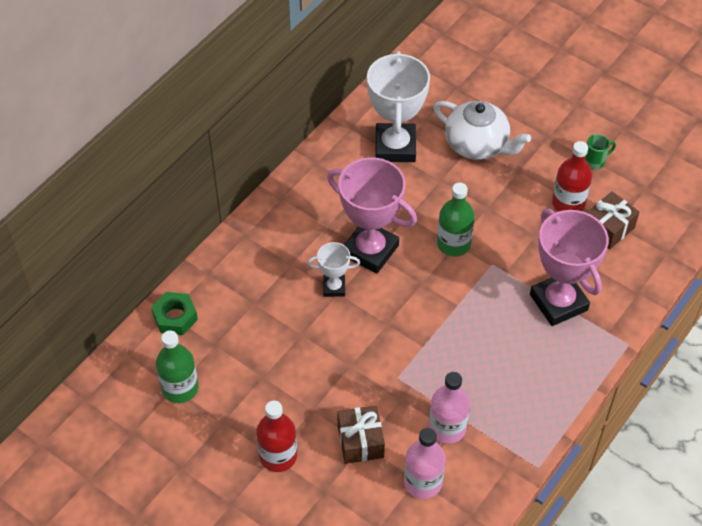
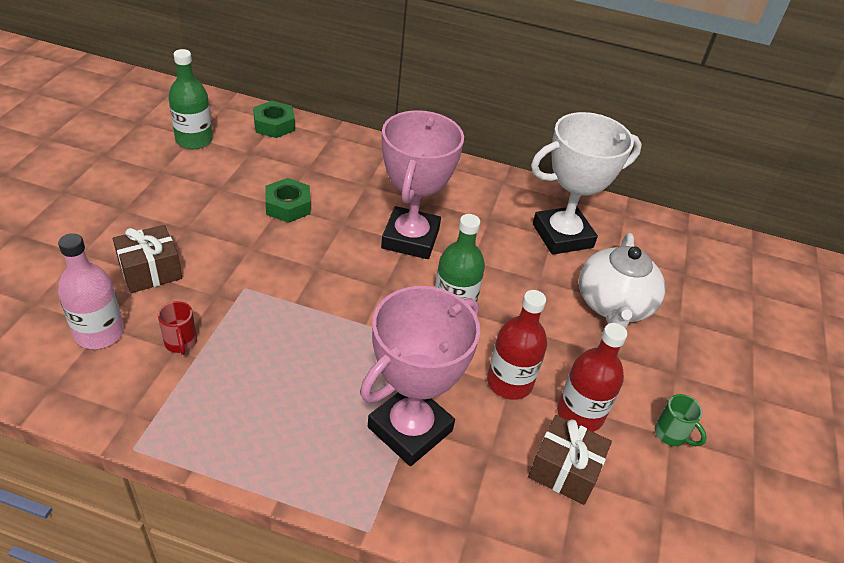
camera: 65 degrees right, 10 degrees down
(278, 456) = (123, 213): red bottle -> red bottle (509, 382)
(303, 328) = (288, 206): none -> green nut
(334, 287) = (349, 219): white trophy -> none
(447, 428) = (181, 343): pink bottle -> red mug

